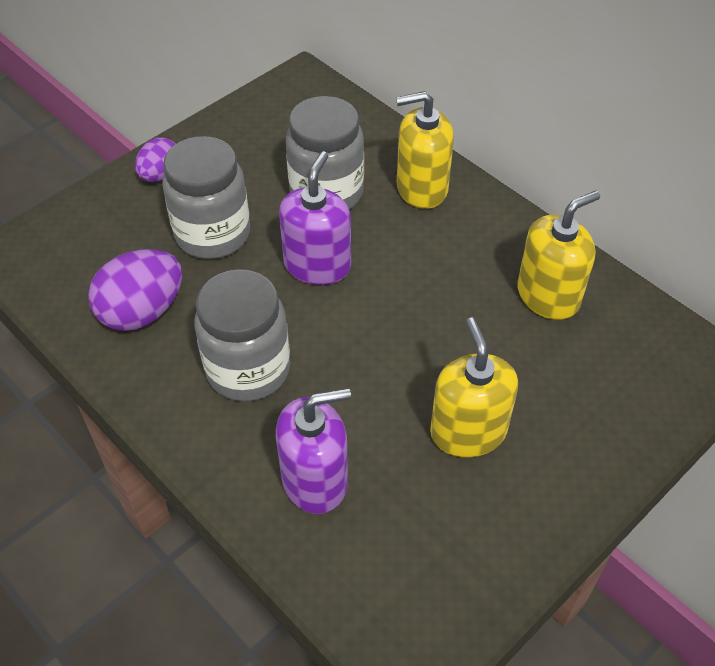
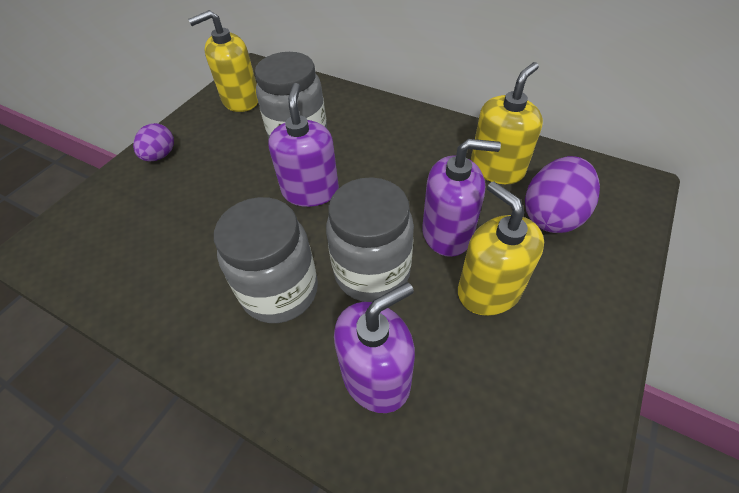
camera: 15 degrees left, 0 degrees up
(142, 311) = (169, 267): purple egg -> purple egg (552, 215)
(212, 234) = (216, 189): grey jar -> grey jar (372, 272)
(421, 188) = (369, 118): yellow soap dispenser -> yellow soap dispenser (241, 100)
(452, 357) = (447, 233): none -> purple soap dispenser

